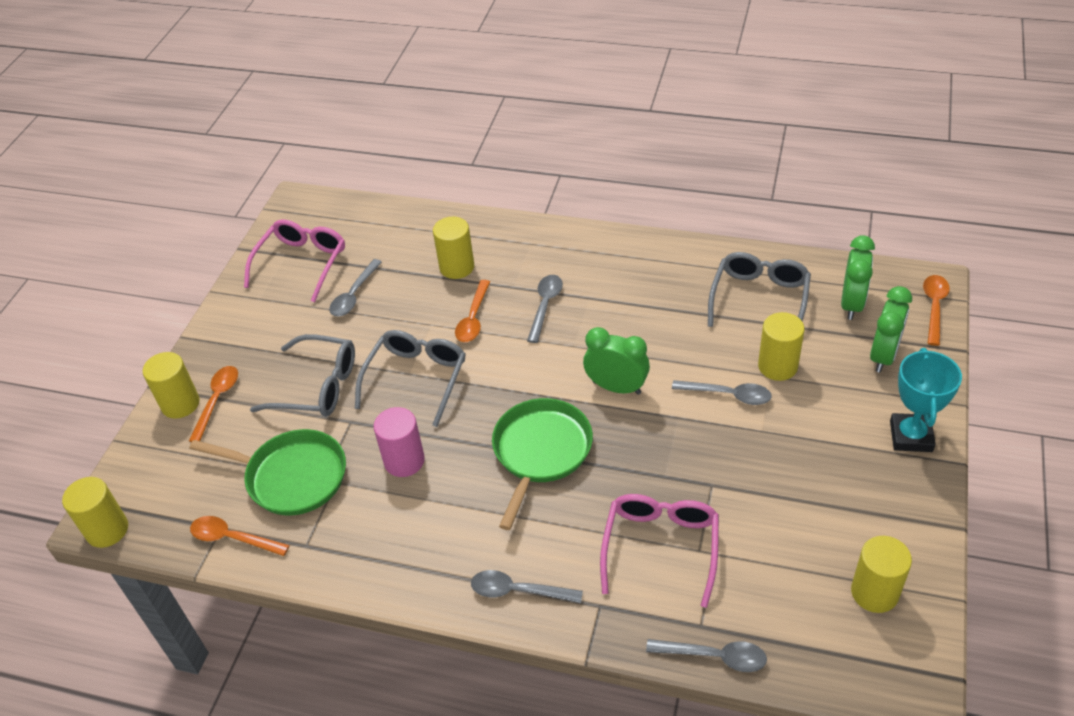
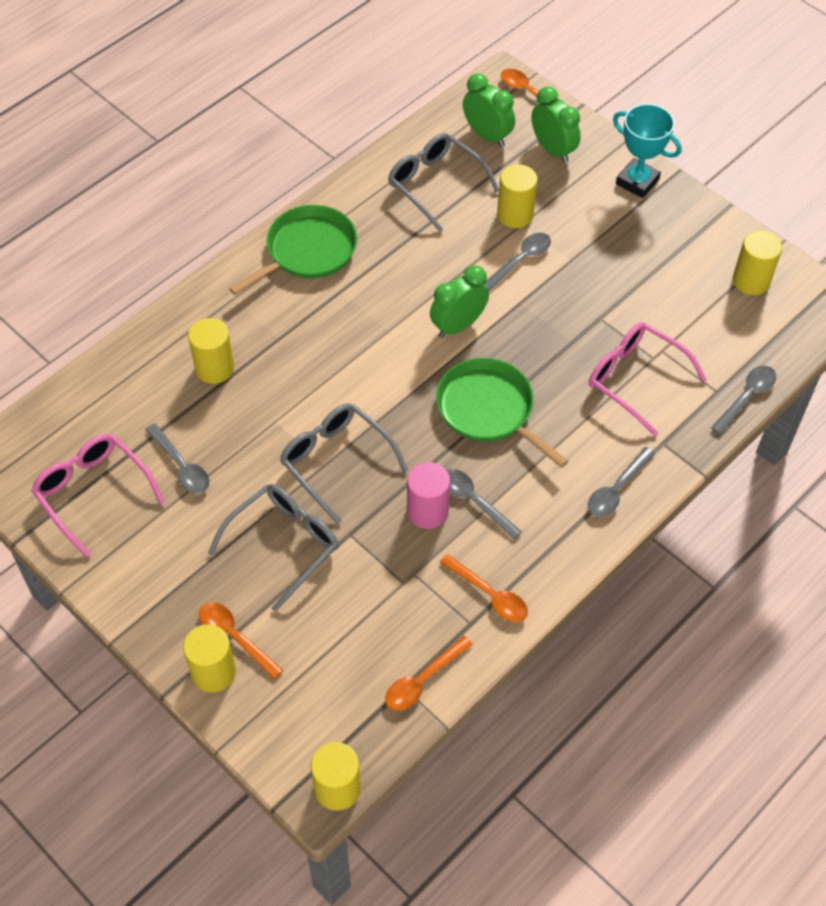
camera: 65 degrees left, 10 degrees up
(292, 477) = (383, 606): green pan -> green pan (307, 251)
(473, 319) = (295, 386): orange spoon -> orange spoon (489, 595)
(545, 306) = (323, 327): grey spoon -> grey spoon (474, 501)

